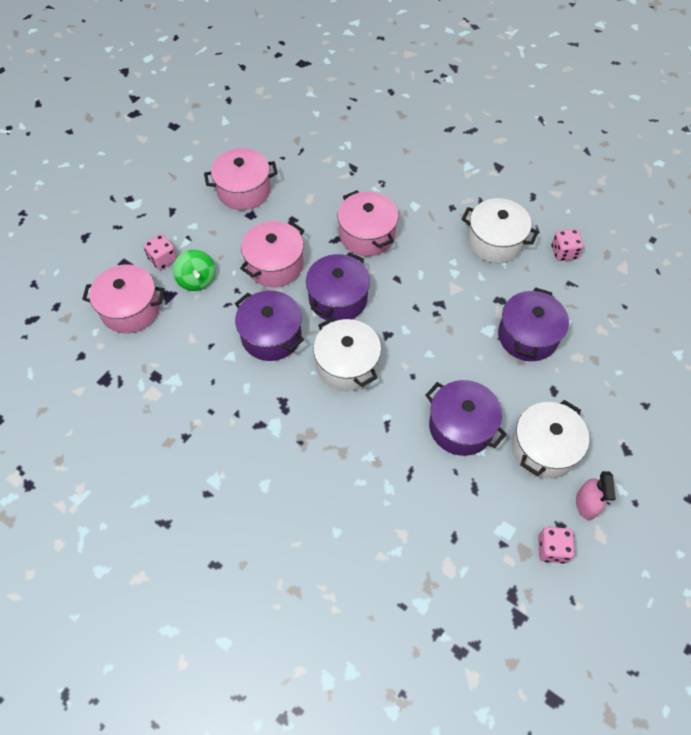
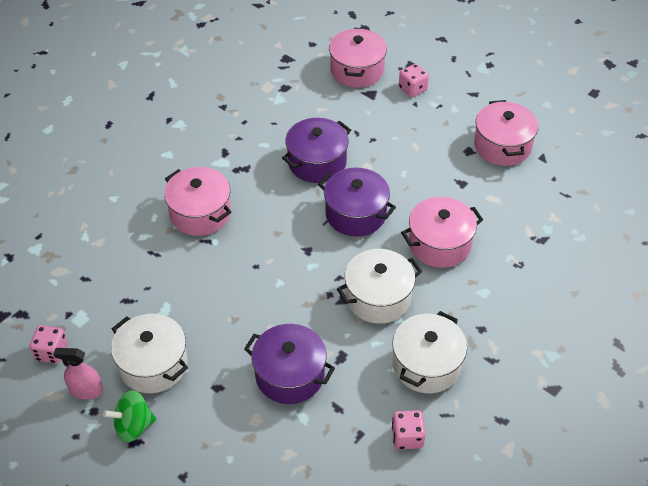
camera: 95 degrees right, 10 degrees down
(197, 280) = (386, 112): green spinning top -> green spinning top (133, 426)
(275, 265) = (402, 167): pink pot -> pink pot (200, 213)
(347, 365) = (276, 216): white pot -> white pot (378, 298)
(461, 426) = (192, 298): purple pot -> none

